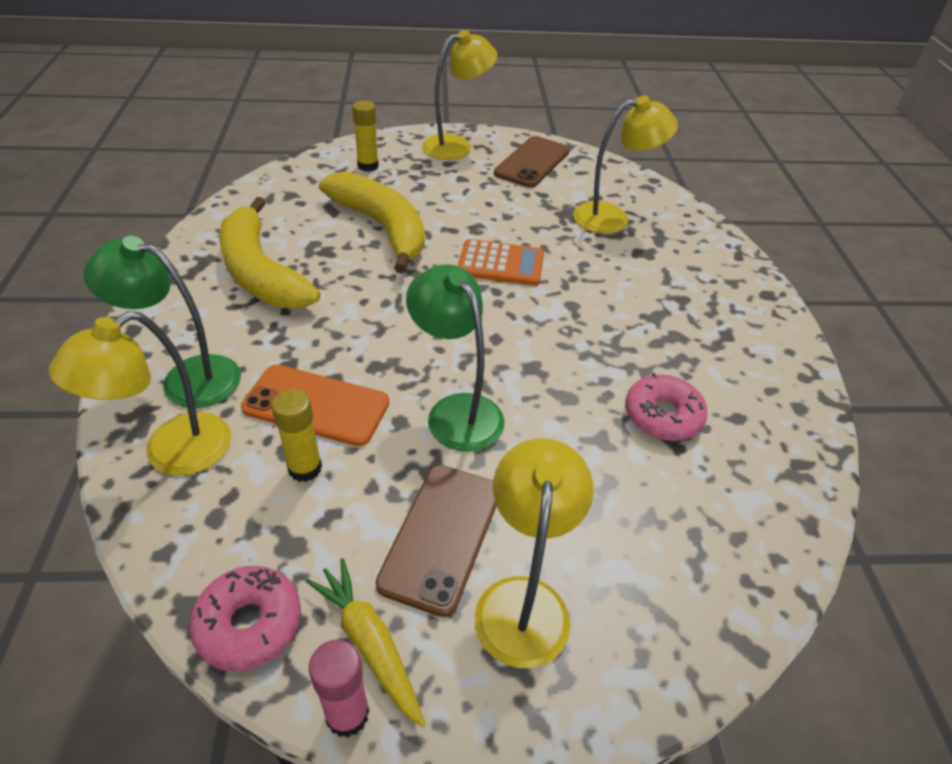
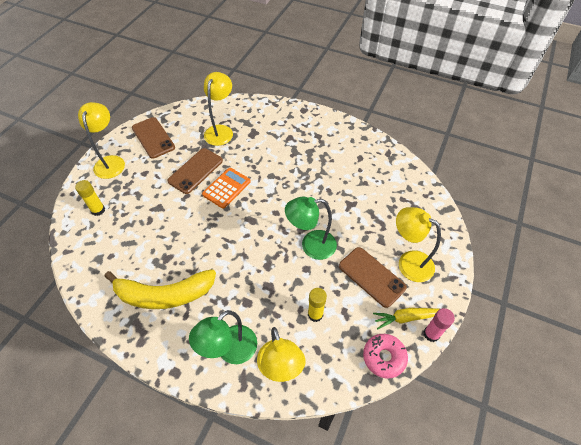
camera: 60 degrees left, 10 degrees up
(316, 405) = (280, 298): orange phone -> none
(382, 227) = (163, 225): yellow banana -> none
(507, 221) = (195, 171): none -> brown phone
(662, 416) = (348, 179): pink donut -> none

